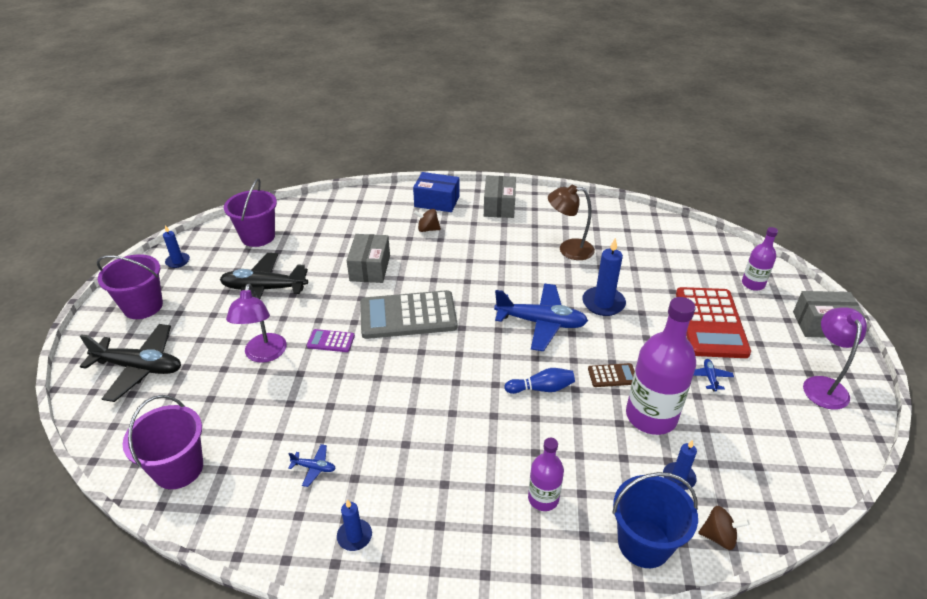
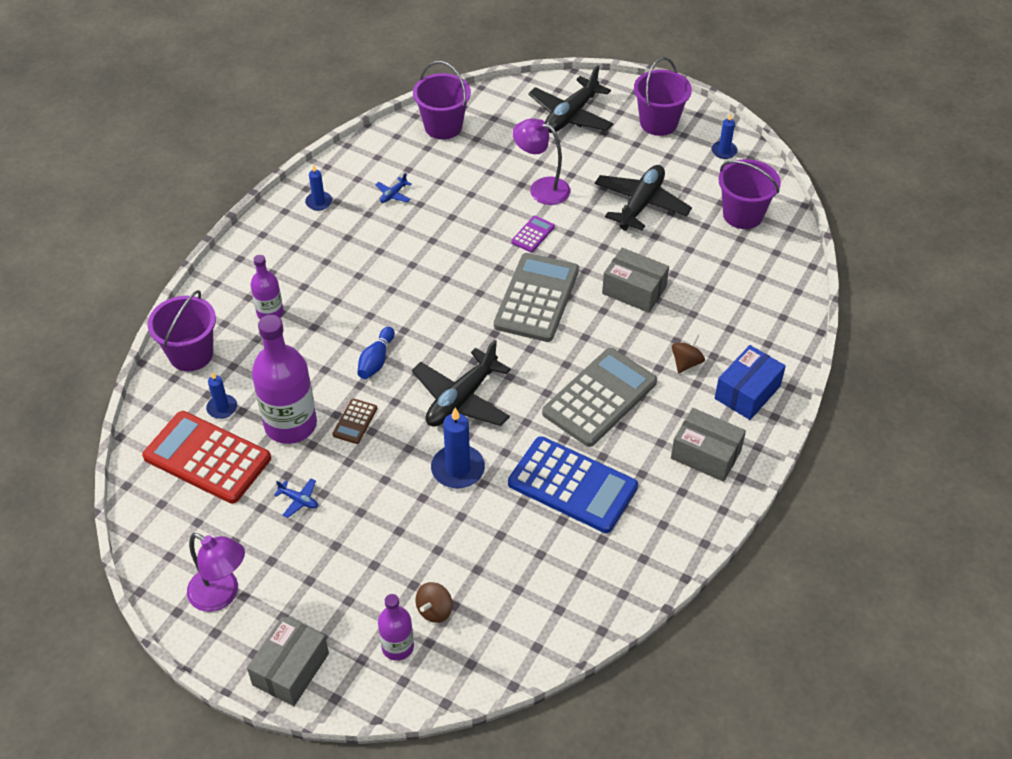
camera: 115 degrees right, 10 degrees up
(487, 257) = (599, 398): none -> grey calculator
(541, 323) = (461, 399): blue plane -> black plane
(568, 249) = (572, 485): brown lamp -> blue calculator
(644, 543) = (191, 354): blue bucket -> purple bucket
(711, 323) = (366, 553): red calculator -> red calculator (207, 458)
(718, 536) = (160, 402): brown spinning top -> brown spinning top (435, 610)

